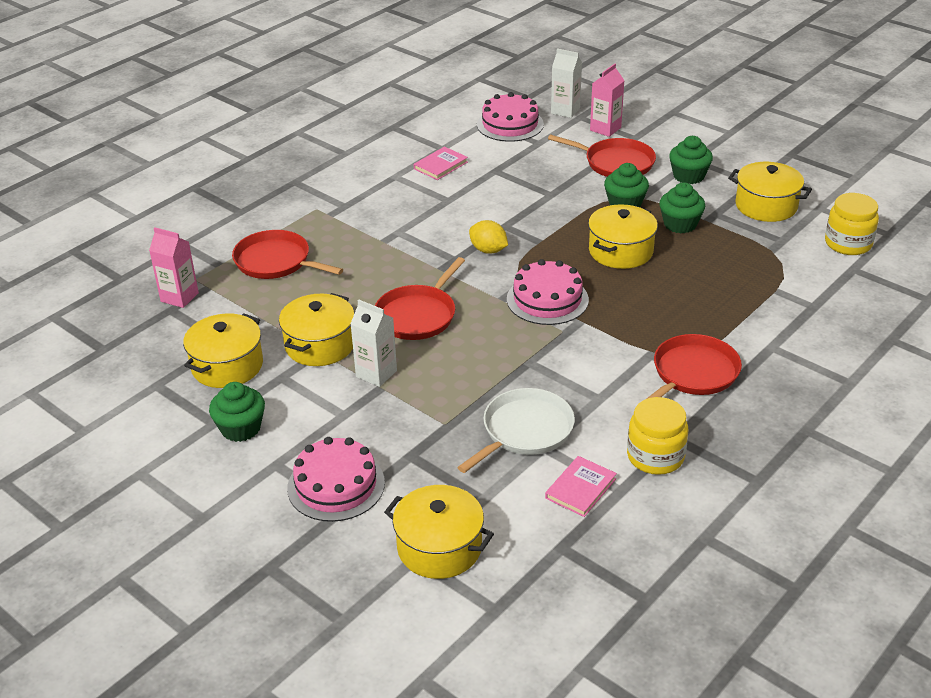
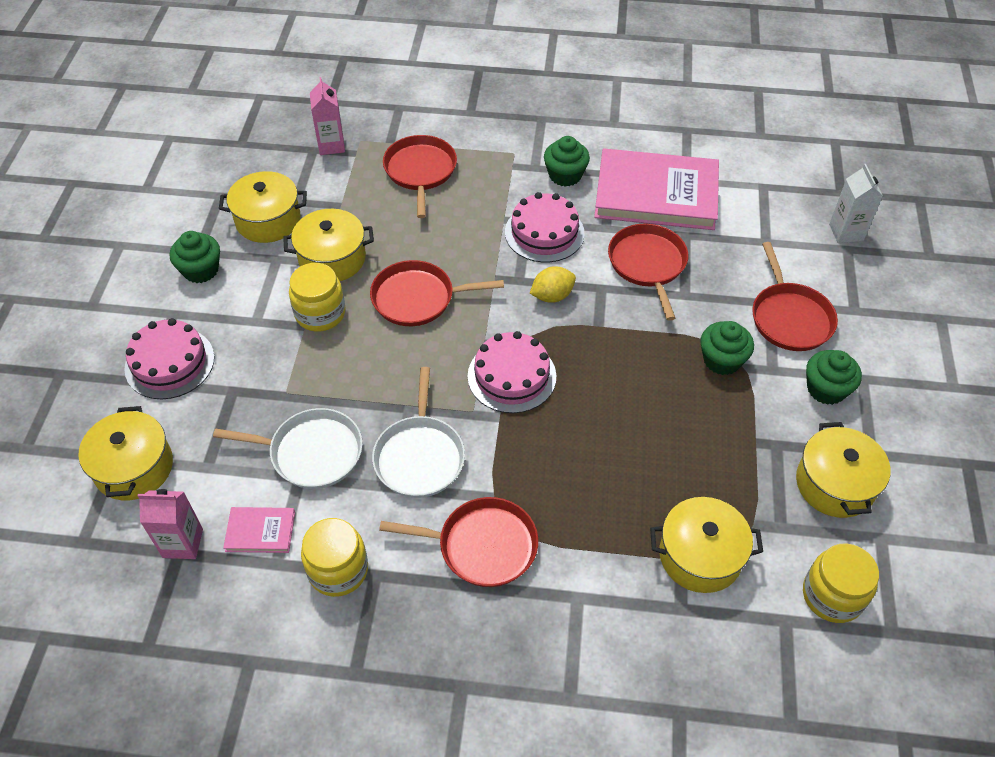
camera: 55 degrees right, 15 degrees up
(376, 374) = (320, 313): white carton -> yellow jar
(440, 165) = (656, 194): pink book -> pink book, size x2.37
(488, 250) = (552, 296): yellow lemon -> yellow lemon turned 60 degrees clockwise
(505, 197) = (648, 264): none -> red pan
(510, 124) = (776, 205): pink cake -> pink cake (544, 232)
(582, 374) = (419, 456): none -> white pan
(605, 129) = (845, 279): pink carton -> pink carton (183, 543)
(621, 251) = (636, 395): yellow pot -> yellow pot (700, 556)
(680, 224) = (727, 422): green cupcake -> green cupcake (565, 175)

